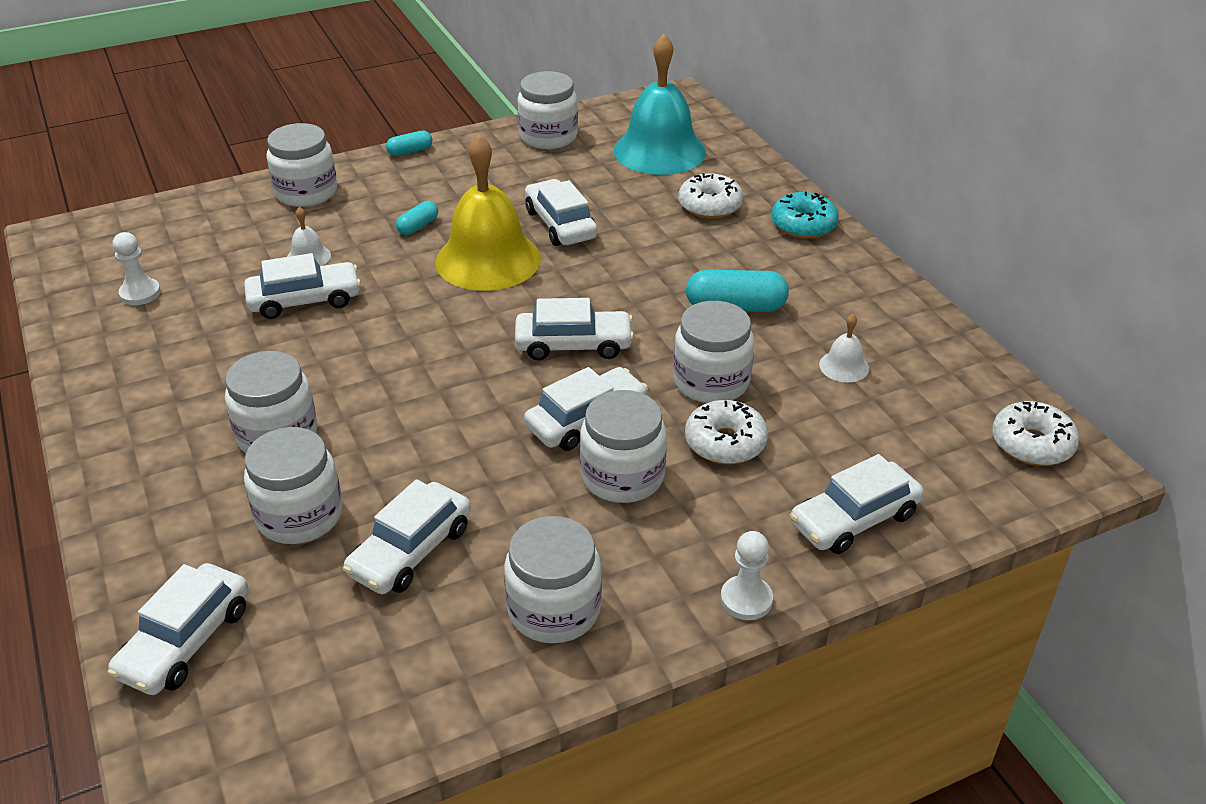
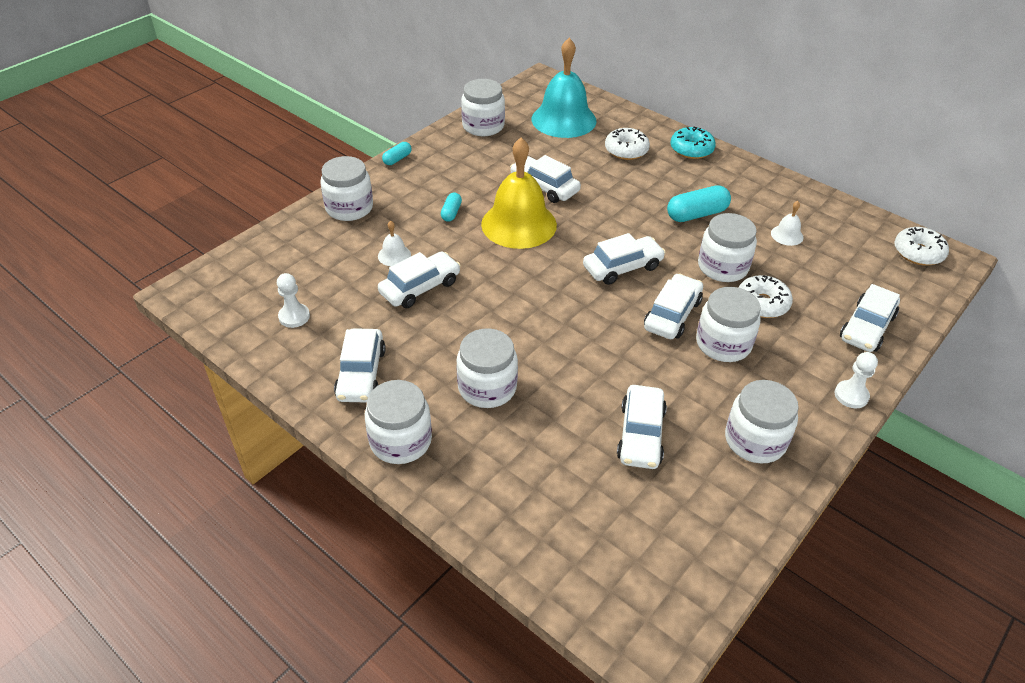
camera: 25 degrees left, 5 degrees up
(185, 641) = (553, 546): white car -> white car (361, 374)
(299, 515) = (551, 437): white jar -> white jar (400, 441)

